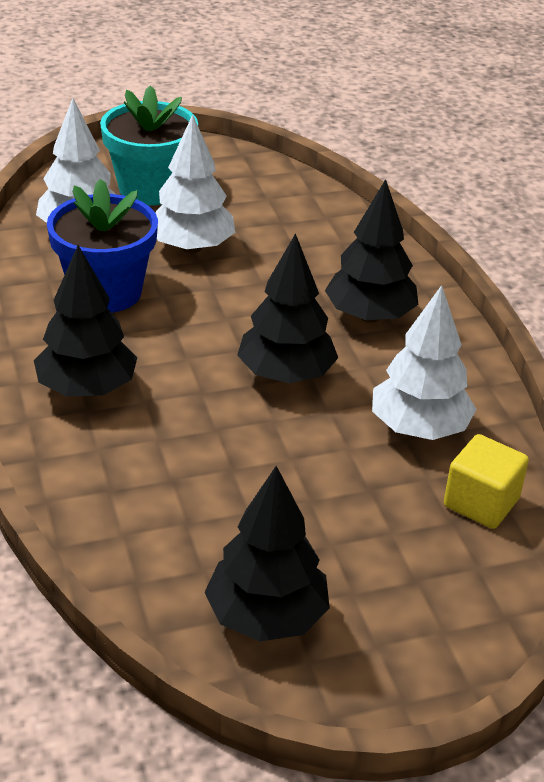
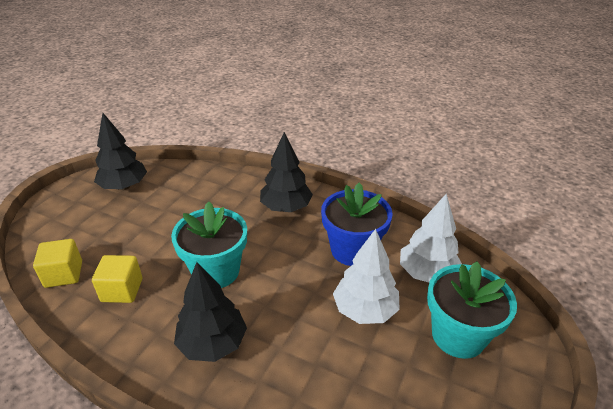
camera: 135 degrees right, 0 degrees up
(285, 375) = (216, 271): black tree -> turquoise flower pot
(418, 428) = (122, 290): white tree -> yellow cube

